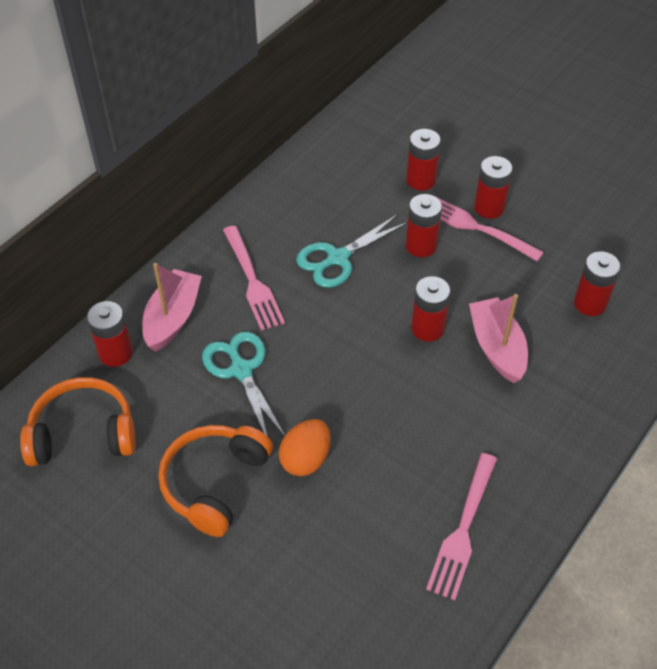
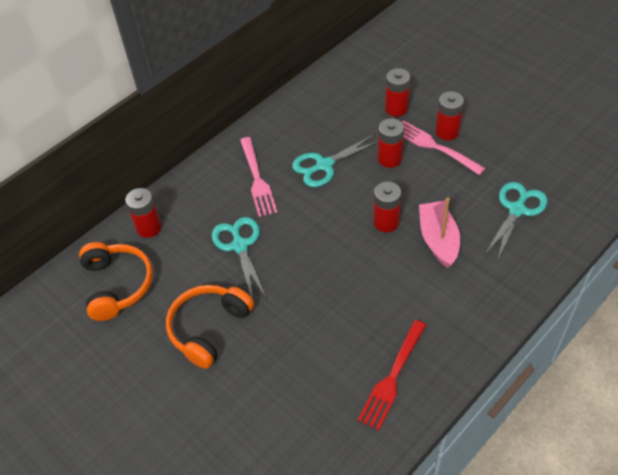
camera: 10 degrees right, 0 degrees up
(83, 433) = (117, 285): orange headphones -> orange headphones turned 75 degrees clockwise
(173, 318) = (194, 204): pink boat -> none
(305, 459) = (279, 315): orange egg -> none
(463, 528) = (392, 376): pink fork -> red fork
(590, 303) = (517, 210): red battery -> turquoise scissors

